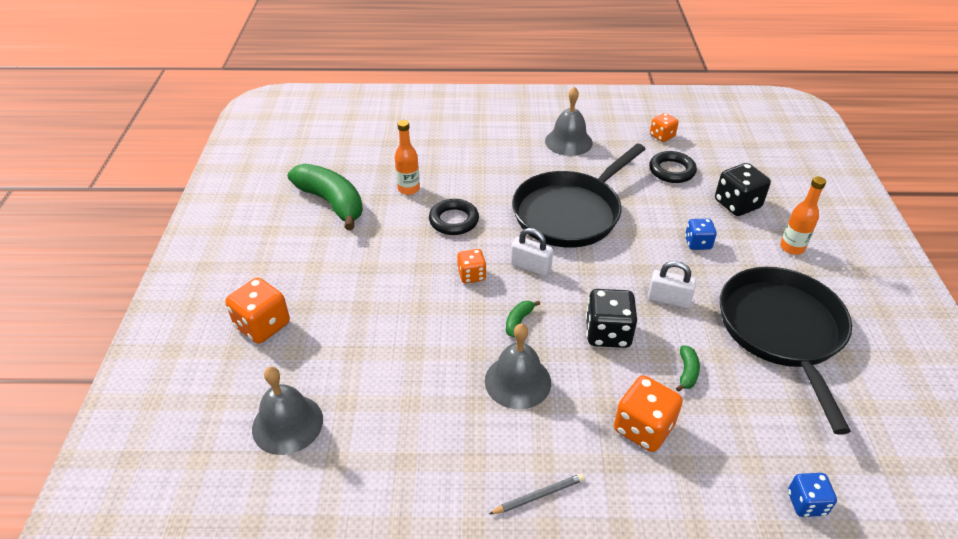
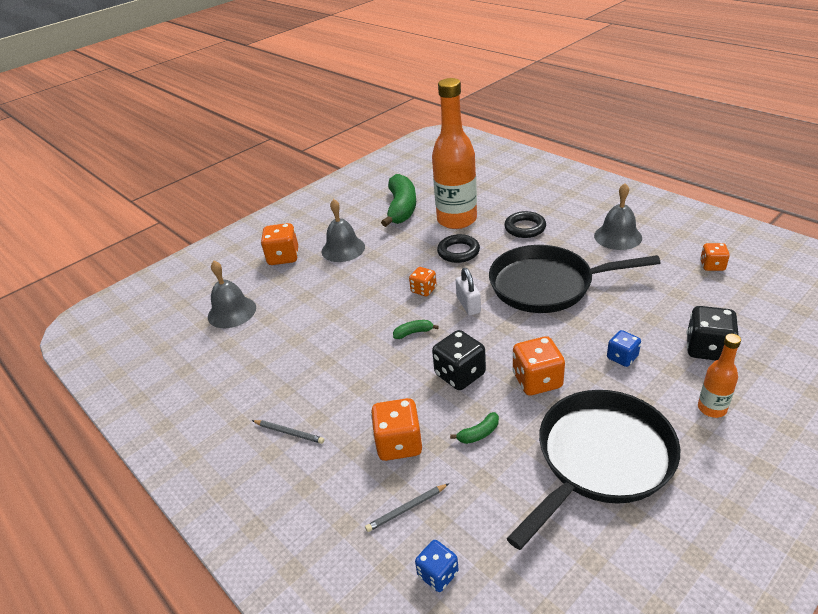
camera: 50 degrees right, 5 degrees down
(408, 189) = (457, 220): orange bottle -> orange bottle, size x2.17
(517, 381) = (365, 365): grey bell -> grey bell (343, 249)
(668, 299) = (537, 380): white padlock -> orange dice
(671, 171) = (681, 295): black ring -> black ring (525, 228)
(721, 475) = (406, 509): none -> grey pencil

